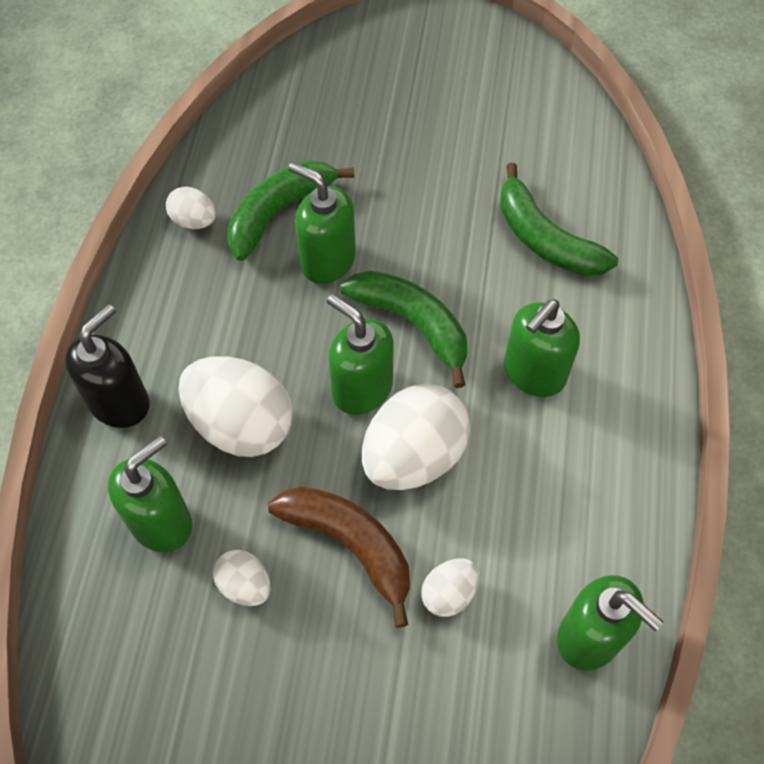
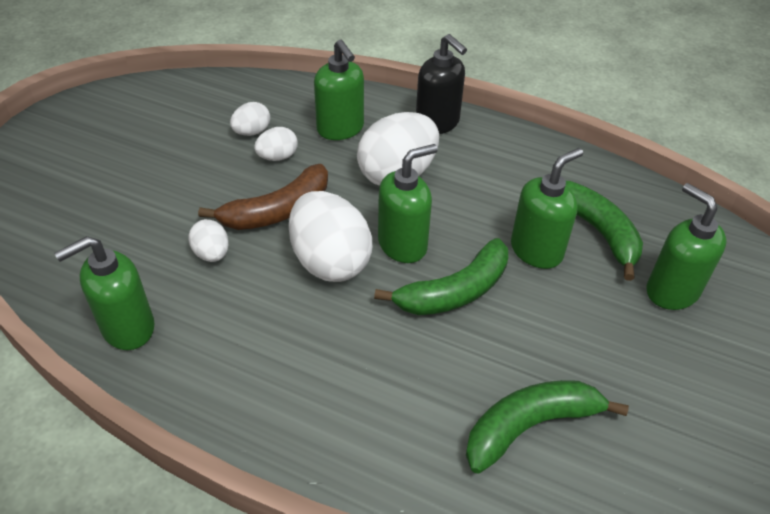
camera: 105 degrees right, 15 degrees down
(194, 221) = (593, 180): white egg -> white egg (252, 132)
(533, 373) = (374, 365): green soap dispenser -> green soap dispenser (671, 291)

